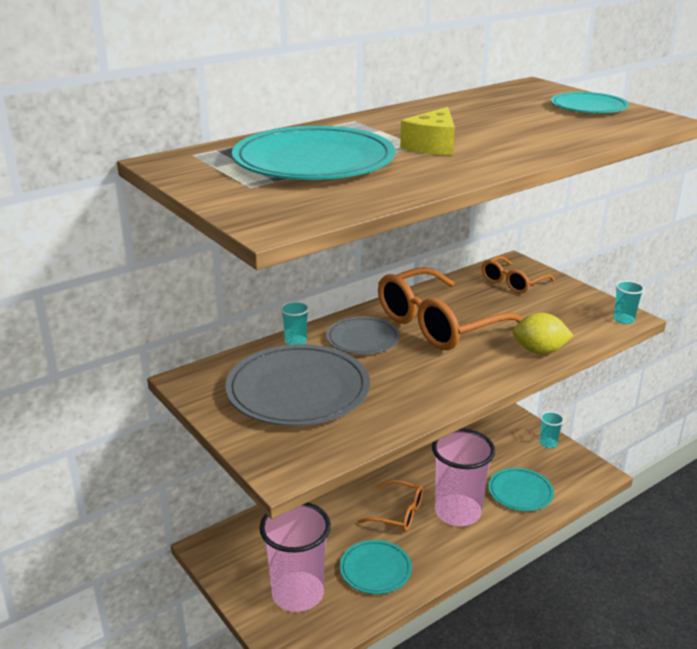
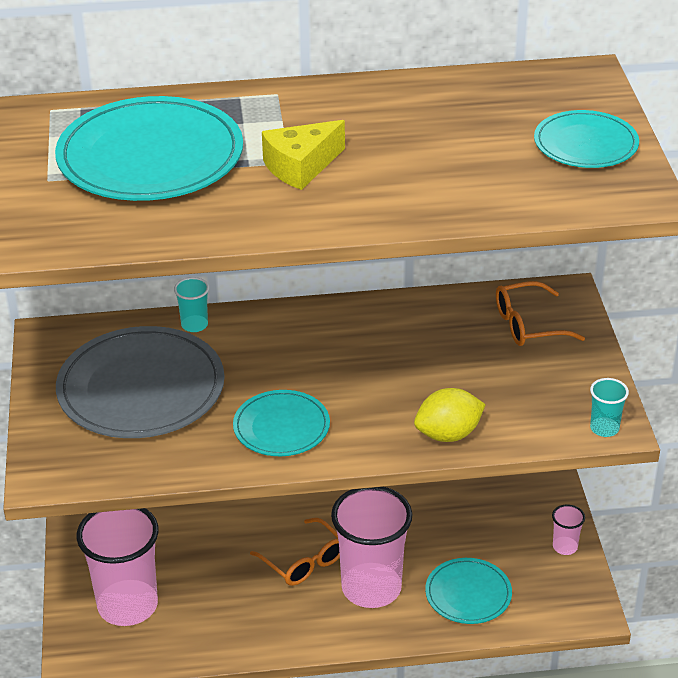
camera: 30 degrees right, 10 degrees up
(362, 339) = (268, 346): grey plate -> none
(375, 569) = (225, 614): turquoise plate -> turquoise plate (281, 427)
(439, 324) = (373, 356): orange glasses -> none
(539, 351) = (448, 434): yellow lemon -> yellow lemon turned 60 degrees counterclockwise
(548, 443) = (565, 547): turquoise cup -> pink cup

